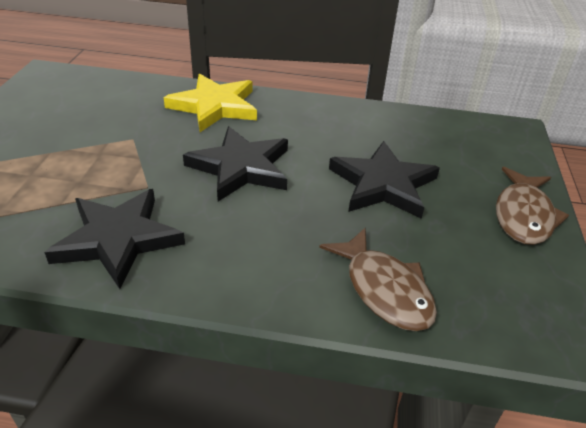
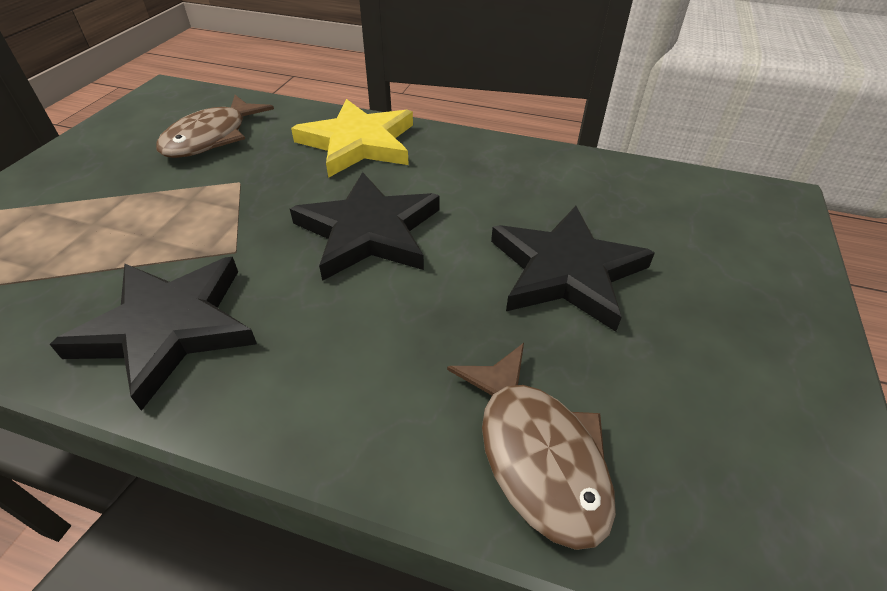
camera: 10 degrees right, 5 degrees up
(523, 215) = (781, 340): brown fish -> brown fish (212, 138)

